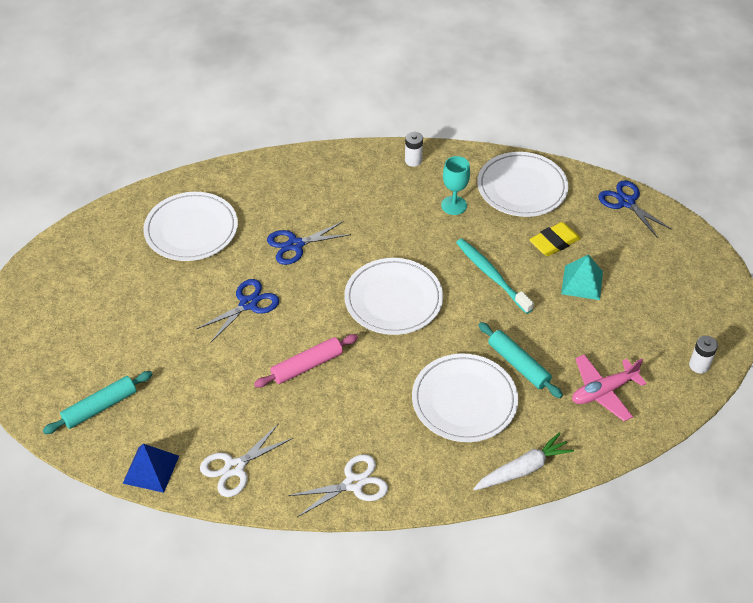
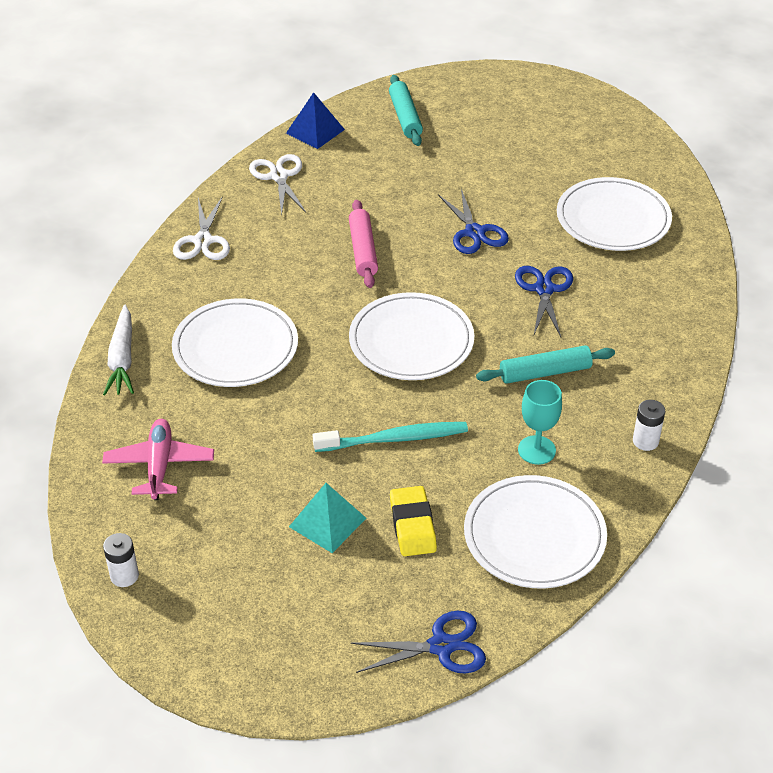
camera: 115 degrees right, 5 degrees down
(518, 364) = (249, 409): turquoise rolling pin -> turquoise rolling pin (545, 372)

